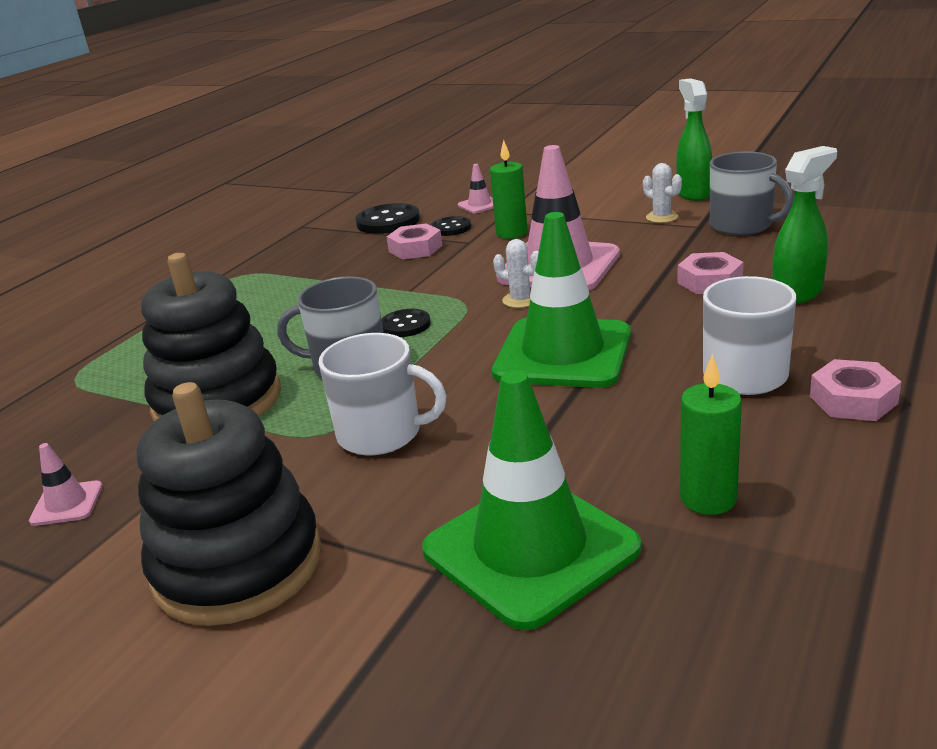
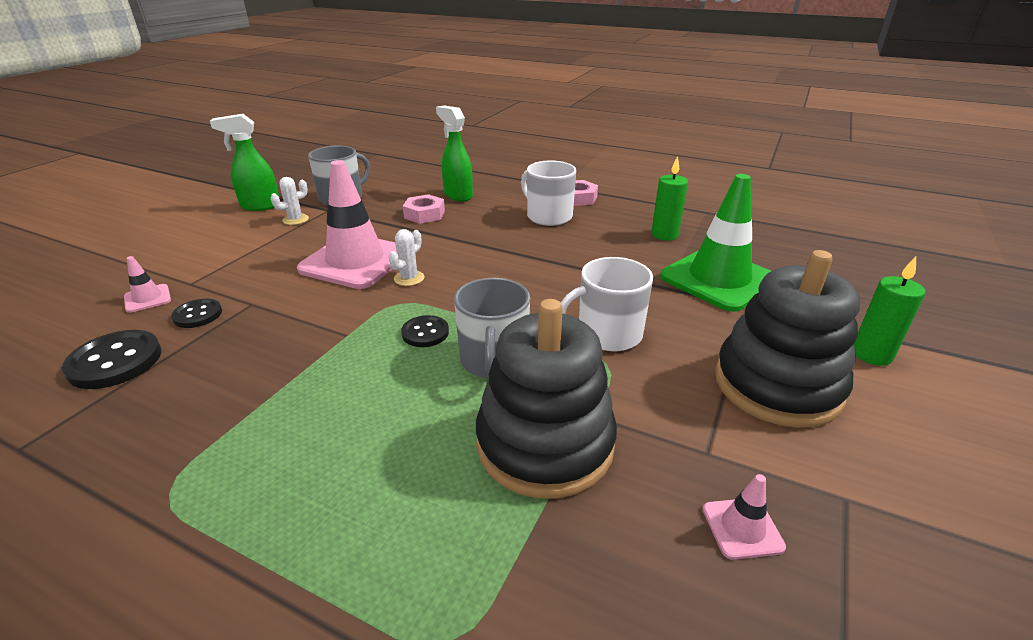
camera: 95 degrees left, 5 degrees up
(381, 434) = (607, 334): white mug -> white mug turned 120 degrees counterclockwise
(415, 248) = (235, 336): pink nut -> none
(511, 233) = (255, 281): green candle -> green candle (871, 354)
(563, 353) = (506, 264): green traffic cone -> none

